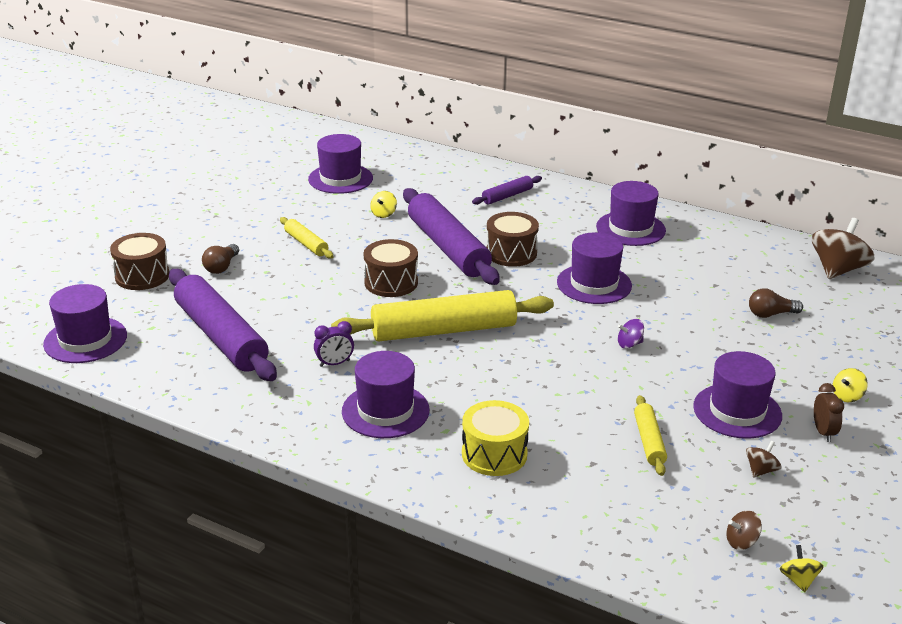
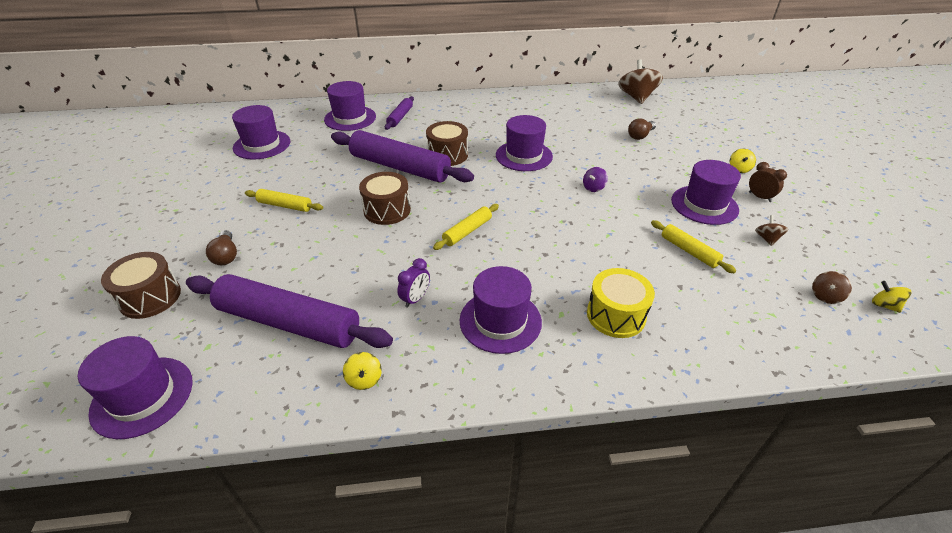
camera: 35 degrees left, 10 degrees up
(383, 214) = (324, 159): yellow spinning top -> yellow spinning top (364, 379)
(443, 331) = (467, 231): yellow rolling pin -> yellow rolling pin, size x0.48
(630, 229) = (501, 112): purple hat -> purple hat (350, 118)

